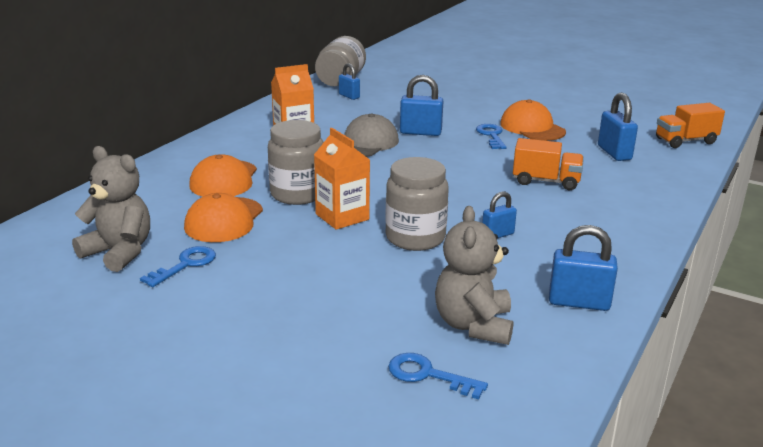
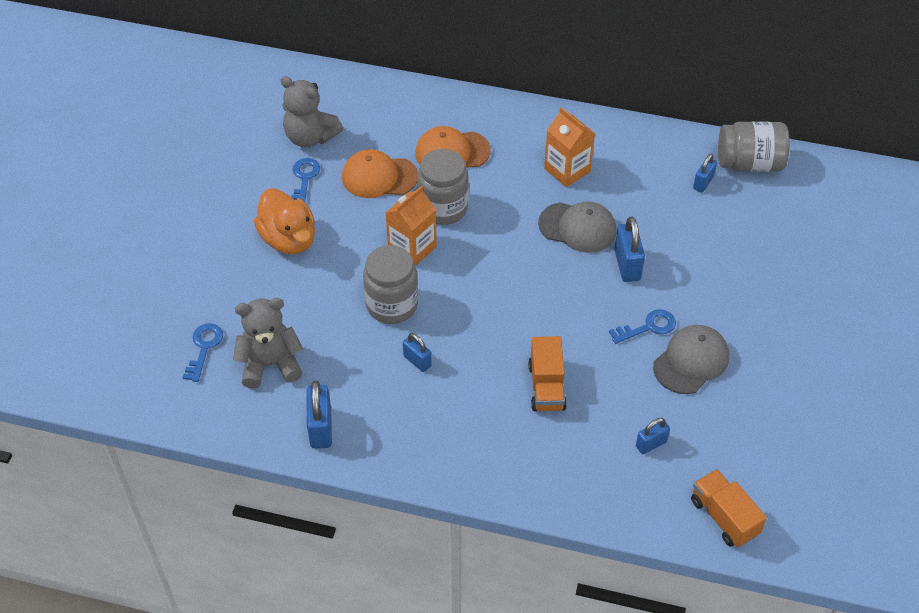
camera: 75 degrees right, 25 degrees up
(119, 252) = (310, 137): grey teddy bear -> grey teddy bear turned 105 degrees clockwise
(185, 265) = (304, 179): blue key -> blue key turned 105 degrees counterclockwise
(277, 287) = (289, 239): none -> orange duck
(532, 128) = (691, 361): orange cap -> grey cap
(614, 153) = (651, 444): blue padlock -> blue padlock, size x0.63

